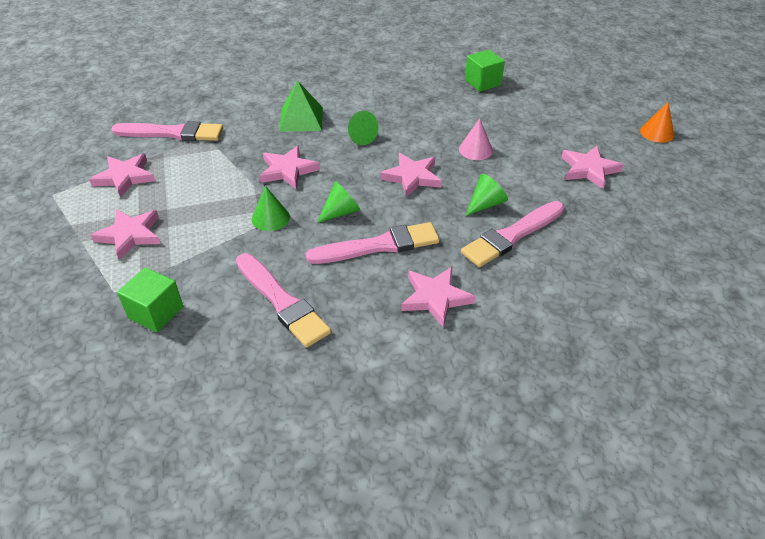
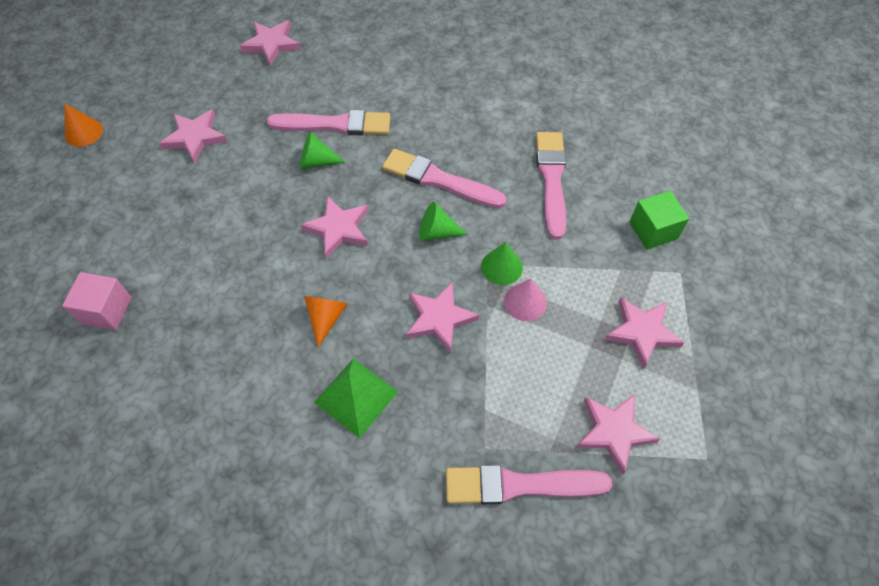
camera: 140 degrees left, 15 degrees up
(172, 133) = (520, 485): pink brush -> pink brush turned 45 degrees counterclockwise
(360, 137) = (326, 317): green cone -> orange cone
(435, 298) = (443, 116): pink star -> pink star (271, 44)
(475, 150) = (247, 221): pink cone -> pink cone (525, 302)
(482, 82) = (106, 310): green cube -> pink cube

